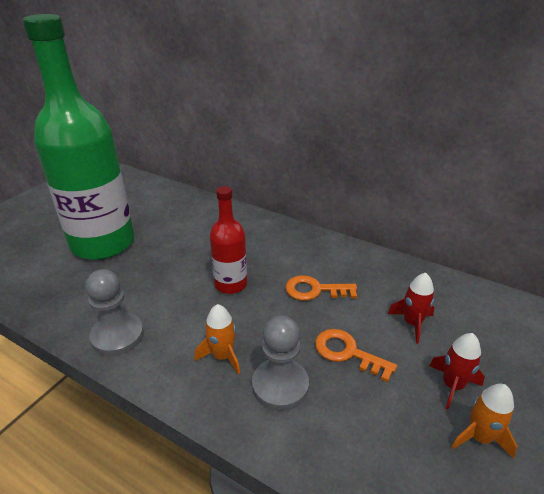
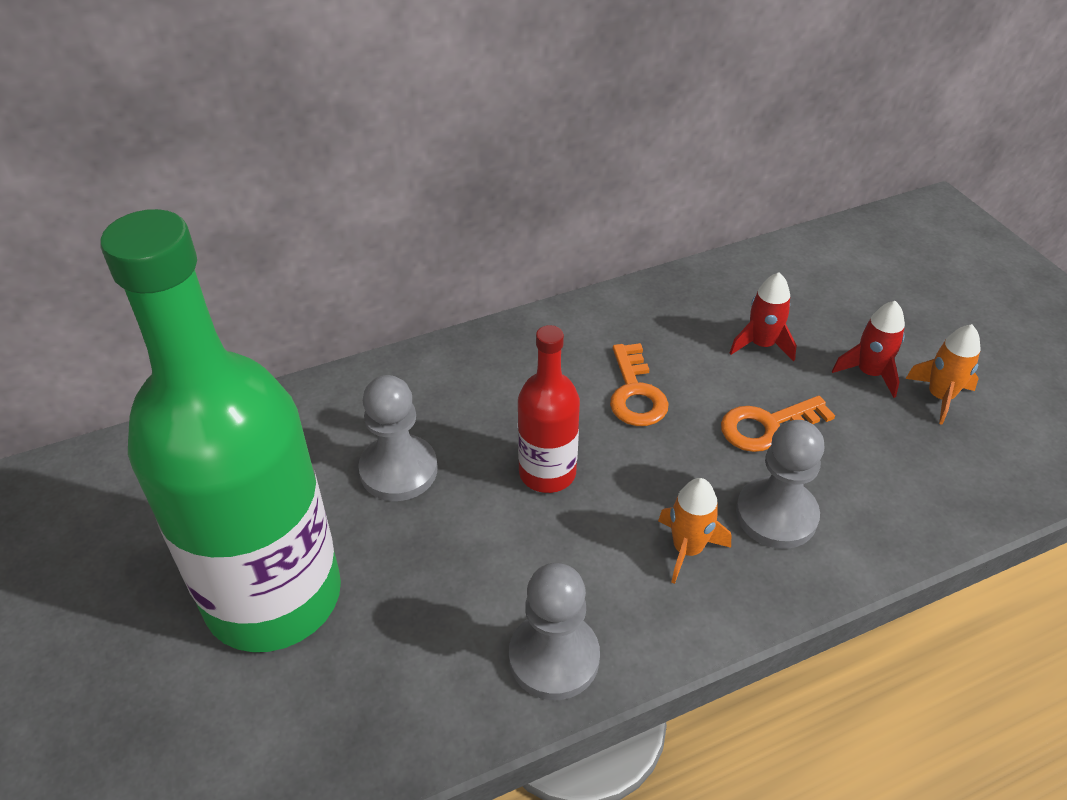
camera: 55 degrees left, 10 degrees up
(193, 242) = (398, 470): none -> grey pawn
(315, 290) = (635, 393): orange key -> orange key turned 45 degrees counterclockwise

